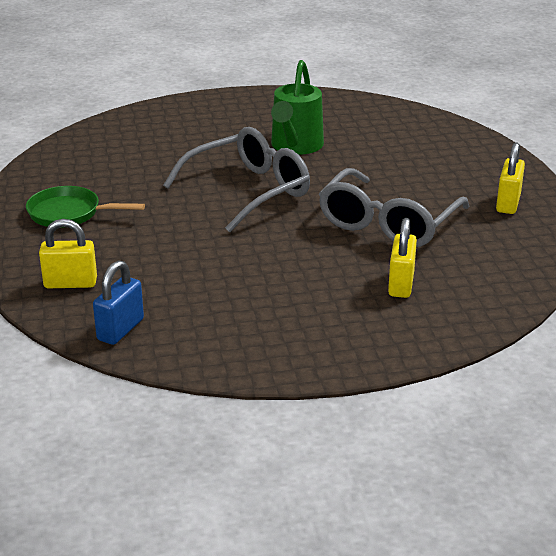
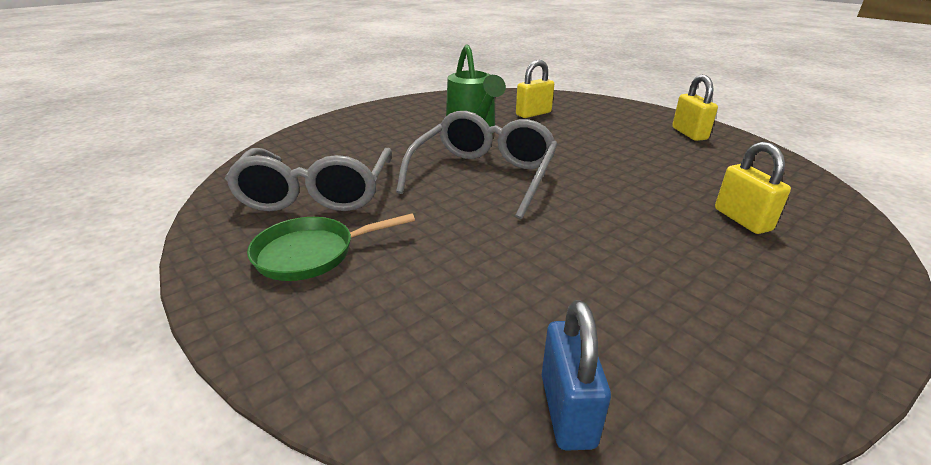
camera: 30 degrees left, 0 degrees up
(70, 283) = (410, 356): yellow padlock -> yellow padlock (533, 114)
(387, 223) = (638, 170): grey glasses -> grey glasses (316, 194)

